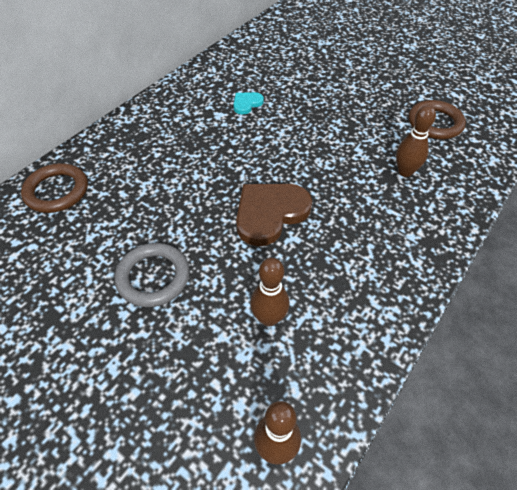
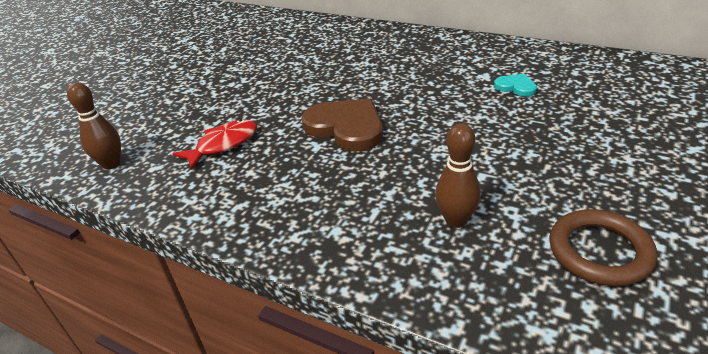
camera: 85 degrees right, 15 degrees down
(57, 191) = (343, 33): brown ring -> none
(153, 277) = (264, 87): grey ring -> none
(269, 318) = (223, 145): brown bowling pin -> red fish

